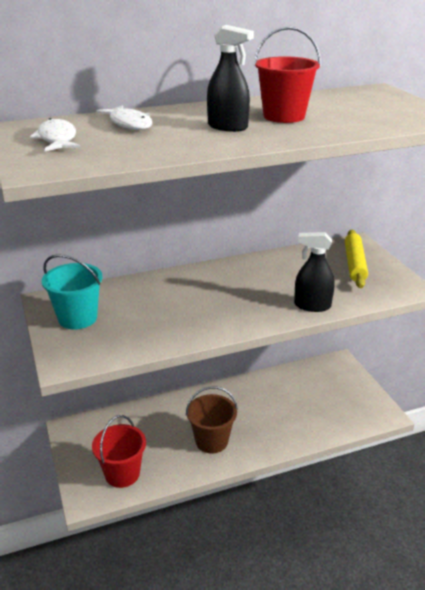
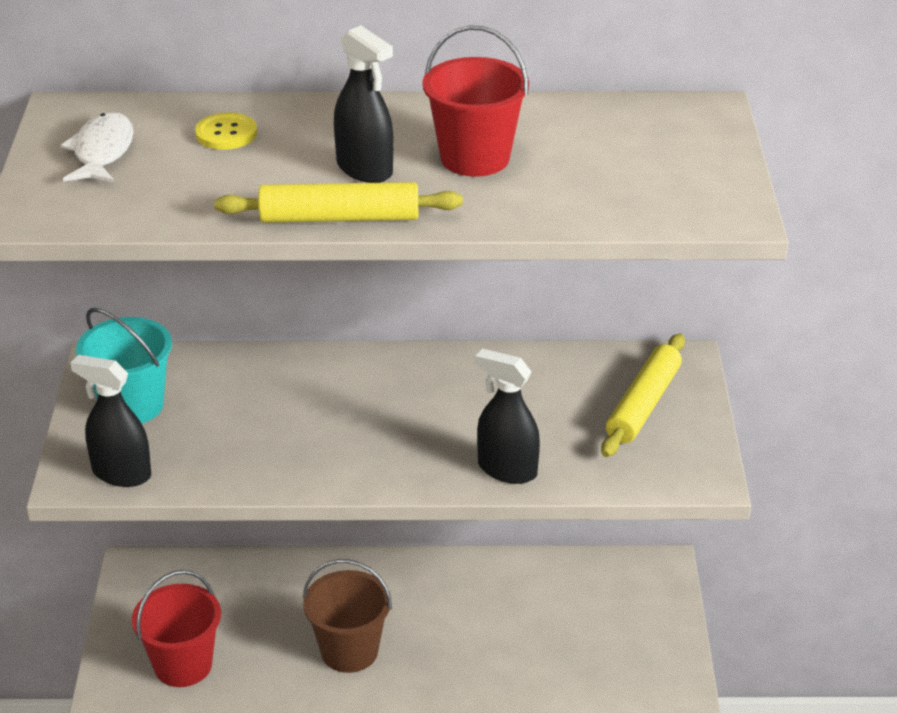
camera: 20 degrees right, 5 degrees up
(92, 354) = (121, 473): none -> black spray bottle
(129, 124) = (226, 133): white fish -> yellow button
(236, 146) = (339, 218): none -> yellow rolling pin

